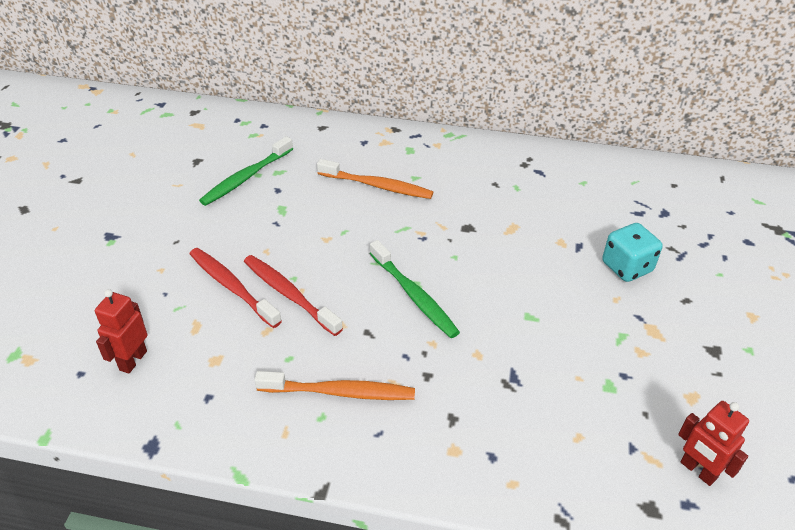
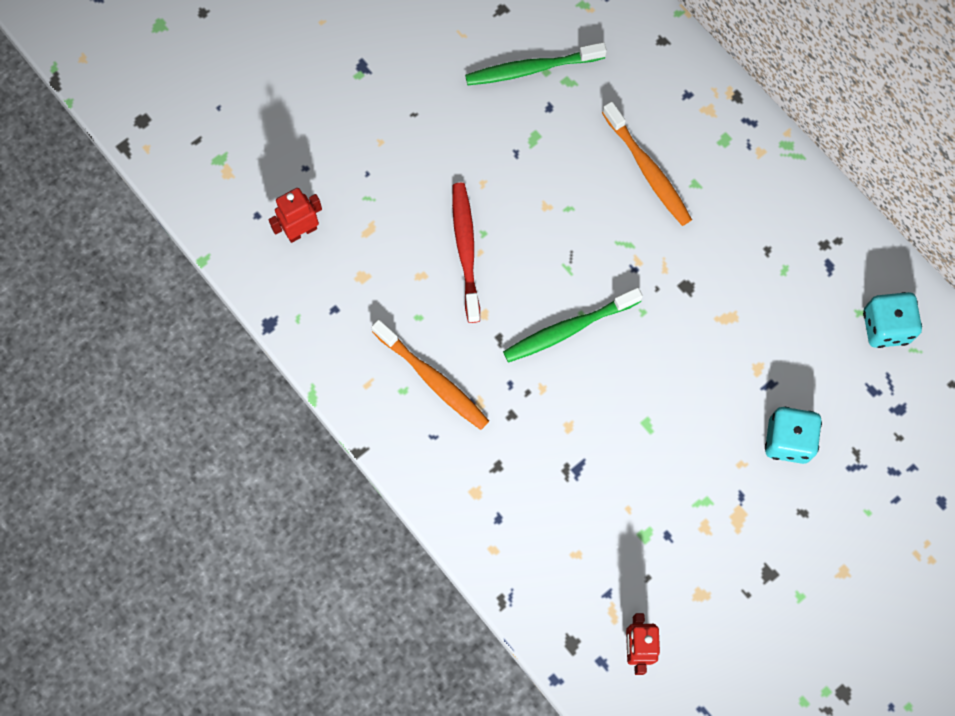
camera: 40 degrees right, 30 degrees up
(232, 287) = (425, 206): red toothbrush -> none
(414, 295) = (568, 329): green toothbrush -> green toothbrush turned 60 degrees clockwise
(605, 180) = (885, 327): none -> turquoise dice

